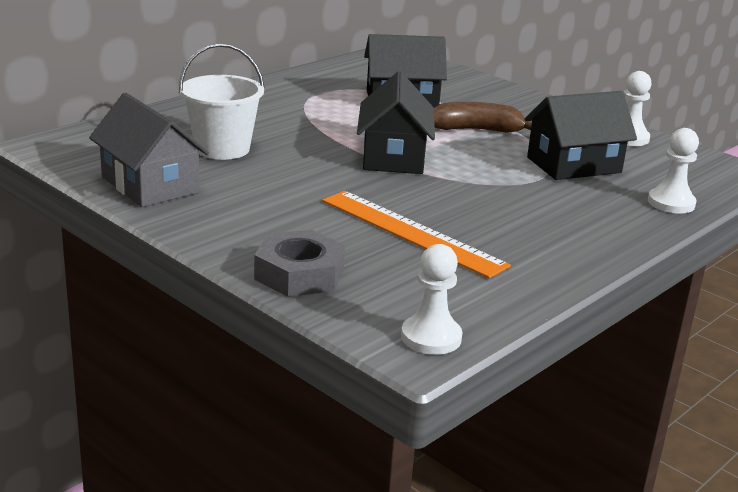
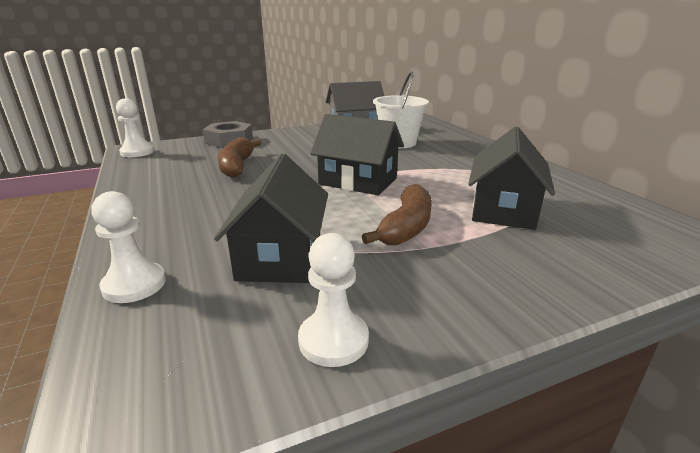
camera: 115 degrees right, 0 degrees up
(411, 232) = (237, 166): orange ruler -> brown banana

